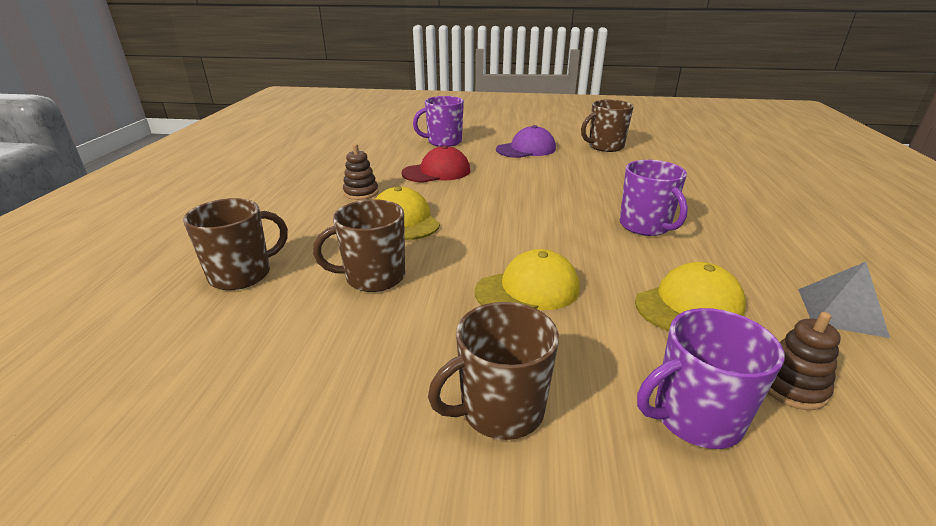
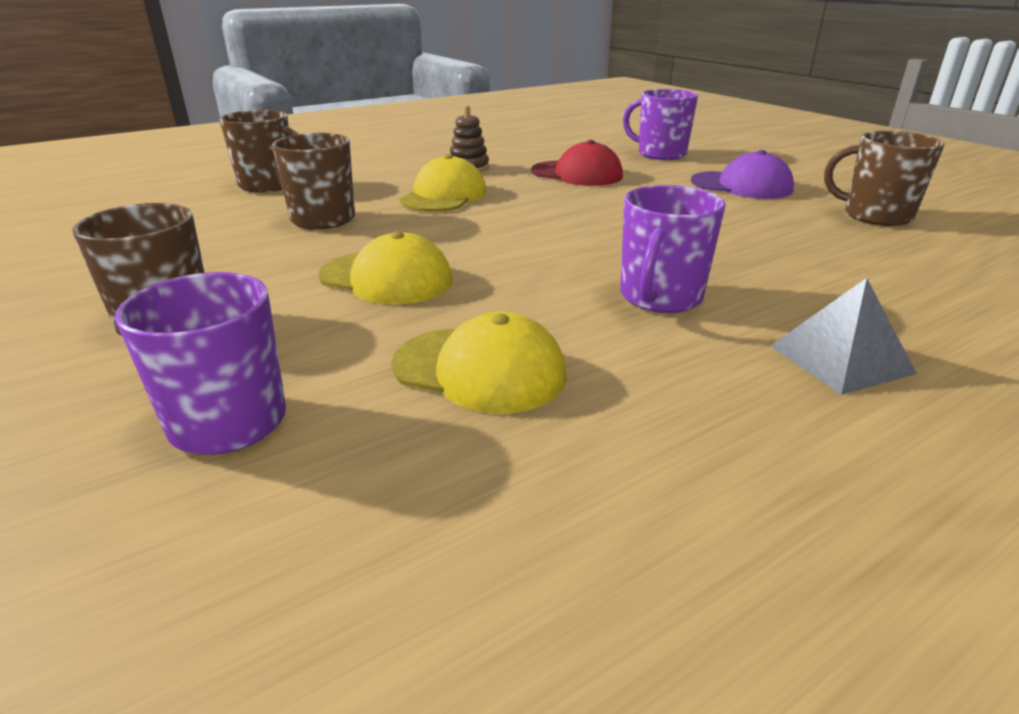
camera: 50 degrees right, 0 degrees up
(791, 386) = (353, 480): brown stacking toy -> none
(841, 312) = (644, 503): grey pyramid -> grey pyramid (841, 359)

